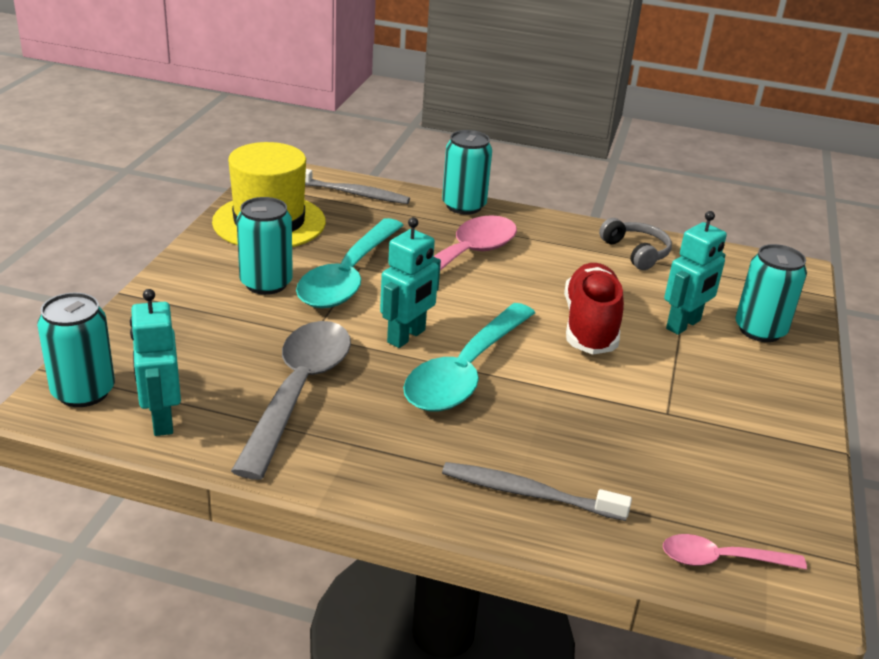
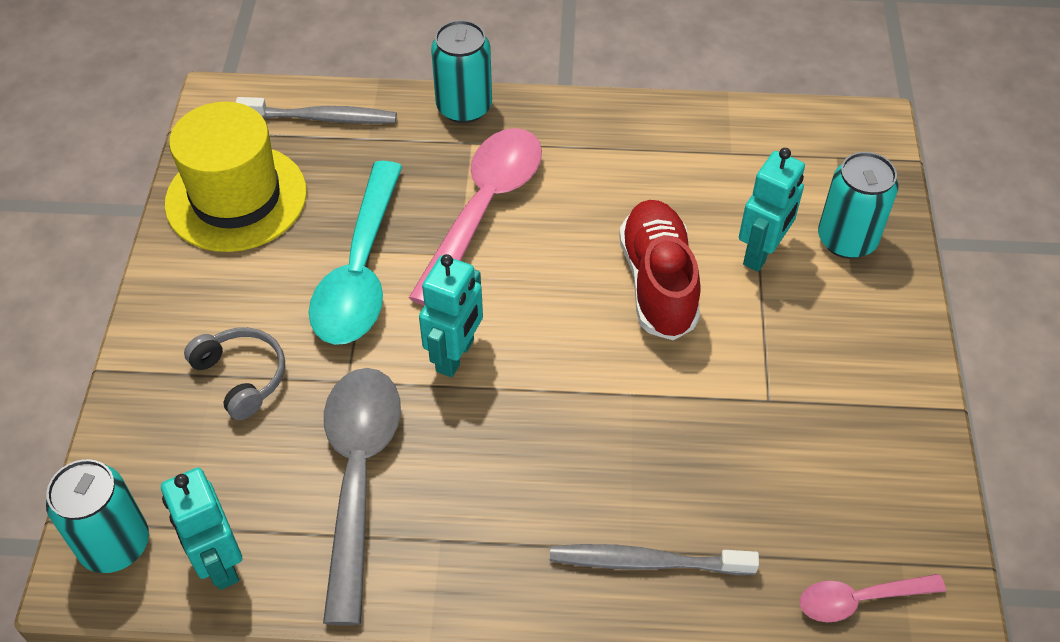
camera: 10 degrees left, 20 degrees up
(266, 283) = (266, 308): turquoise can -> none
(466, 372) = (536, 395): turquoise spoon -> none
(636, 252) = (685, 140): grey headphones -> grey headphones (242, 376)

